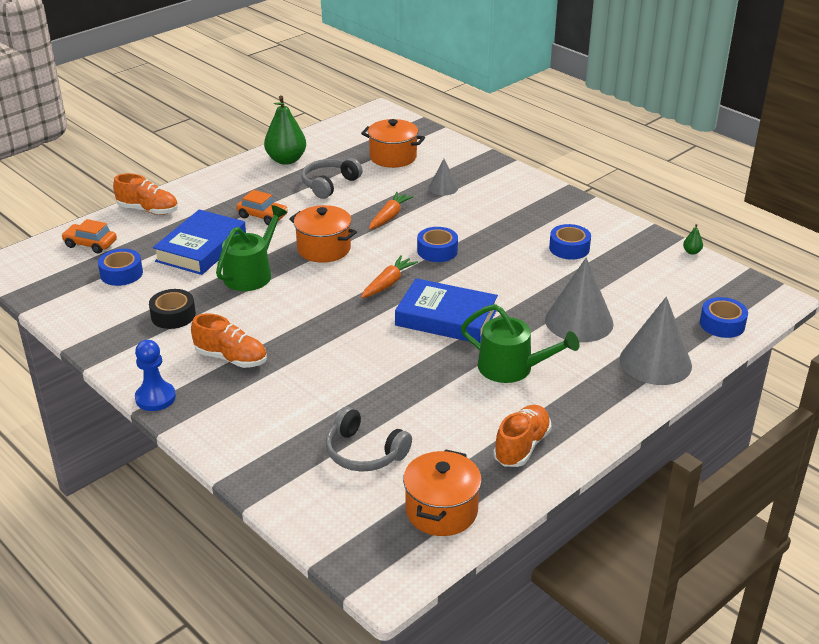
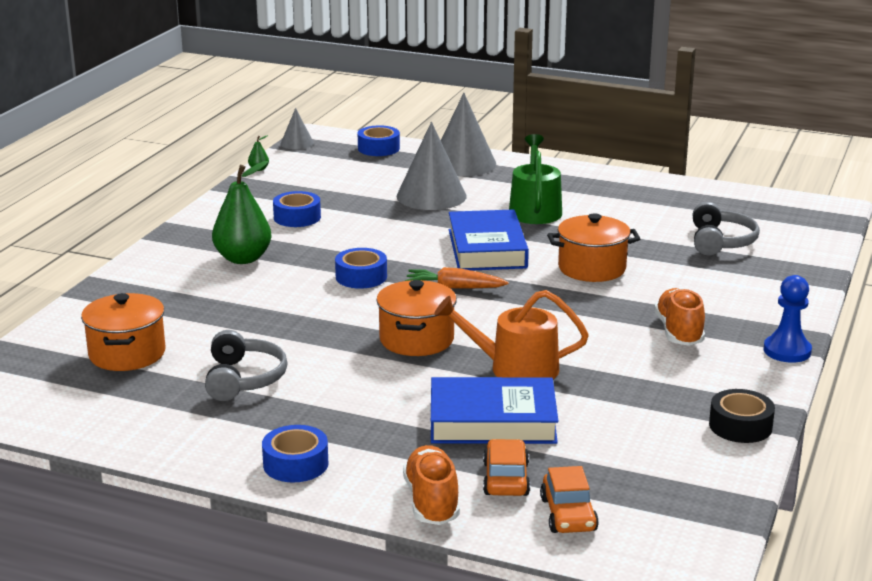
camera: 115 degrees left, 10 degrees down
(121, 274) = (609, 458): blue tape -> blue tape (295, 464)
(173, 315) = (650, 389): black tape -> black tape (740, 426)
(251, 274) = (515, 368): green watering can -> orange watering can
(262, 216) = (371, 402): orange car -> orange car (506, 479)
(286, 160) = (185, 434): green pear -> green pear (243, 258)
(329, 184) = (243, 379): grey headphones -> grey headphones turned 105 degrees counterclockwise
(389, 217) = (303, 319): orange carrot -> none
(441, 511) = (741, 204): orange pot -> orange pot (592, 268)
(443, 187) = (200, 303): grey cone -> grey cone (297, 143)
(521, 446) = (633, 191): orange shoe -> none

